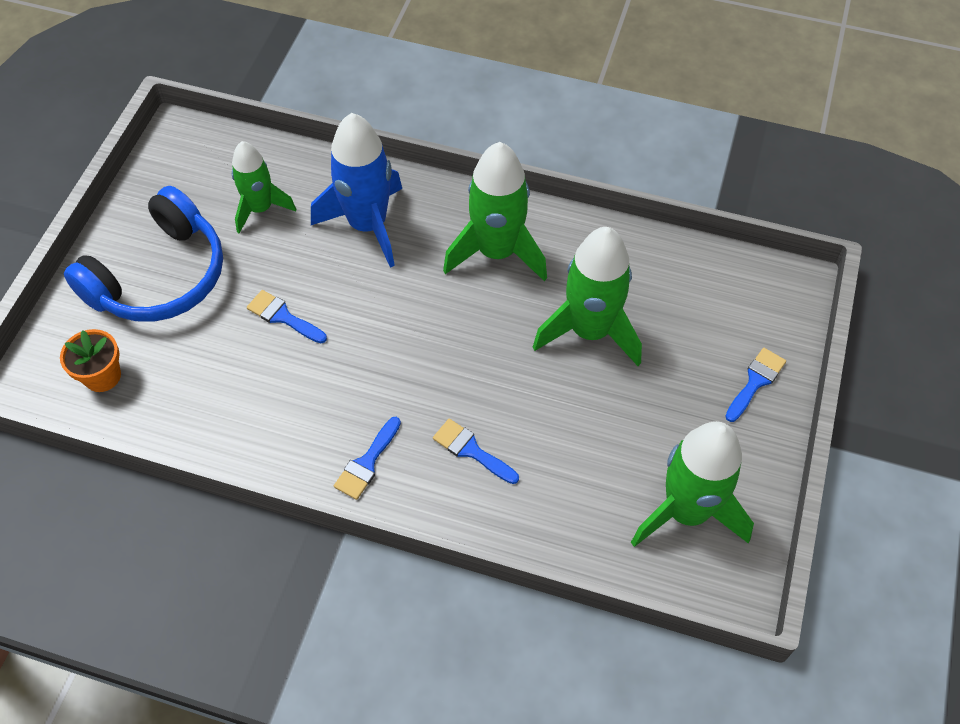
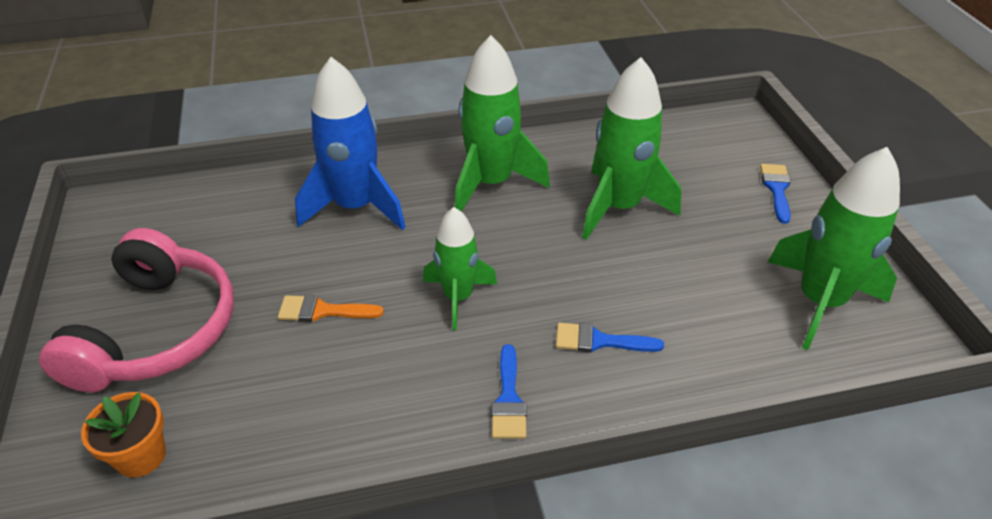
camera: 30 degrees left, 15 degrees down
(160, 277) = (157, 331): blue headphones -> pink headphones
(260, 209) = (235, 233): green rocket -> green rocket (458, 297)
(283, 316) = (323, 311): blue brush -> orange brush

